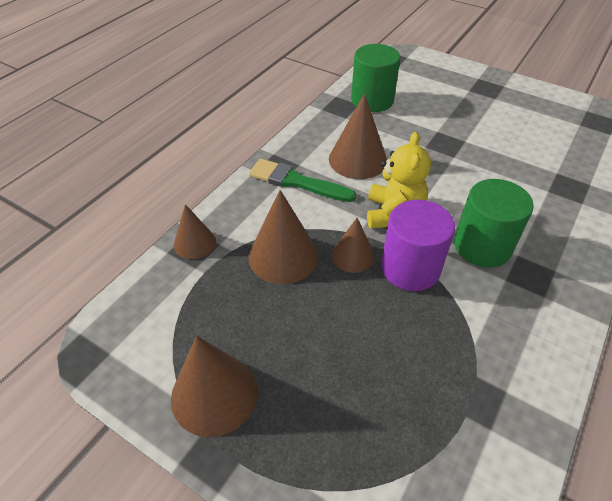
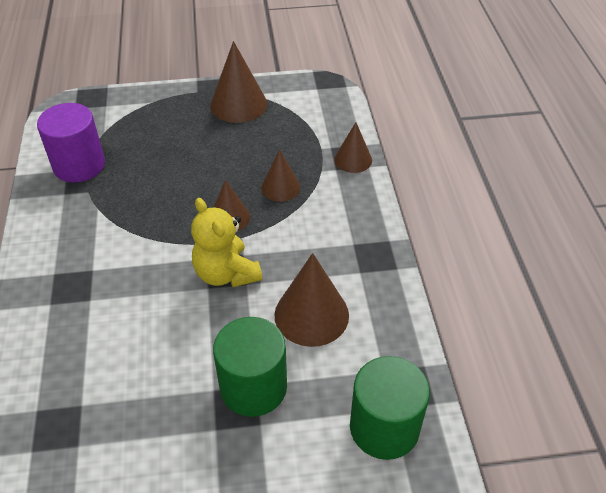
camera: 140 degrees right, 0 degrees up
(283, 256) = (280, 187): brown cone -> brown cone, size x0.61
(296, 182) = (341, 252): green brush -> none
(410, 268) = (176, 234): purple cylinder -> purple cylinder (79, 165)
(482, 246) = (126, 289): green cylinder -> green cylinder (253, 387)

